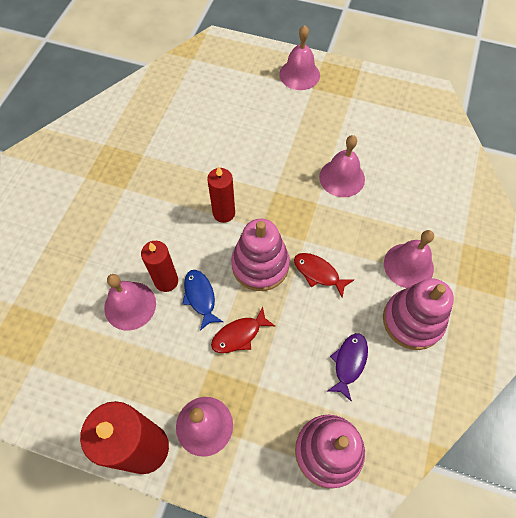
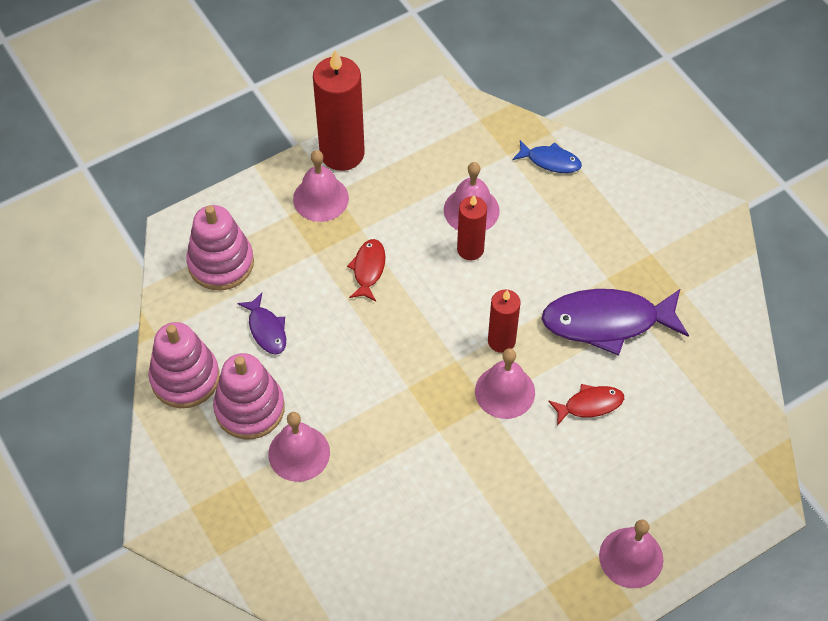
camera: 130 degrees right, 5 degrees down
(160, 168) = (607, 322): none -> purple fish
(200, 297) = (430, 264): blue fish -> blue fish (550, 161)
(260, 265) = (417, 331): pink stacking toy -> pink stacking toy (185, 378)
(318, 273) = (365, 371): red fish -> red fish (590, 405)
(342, 178) = (446, 479): pink bell -> pink bell (505, 391)

